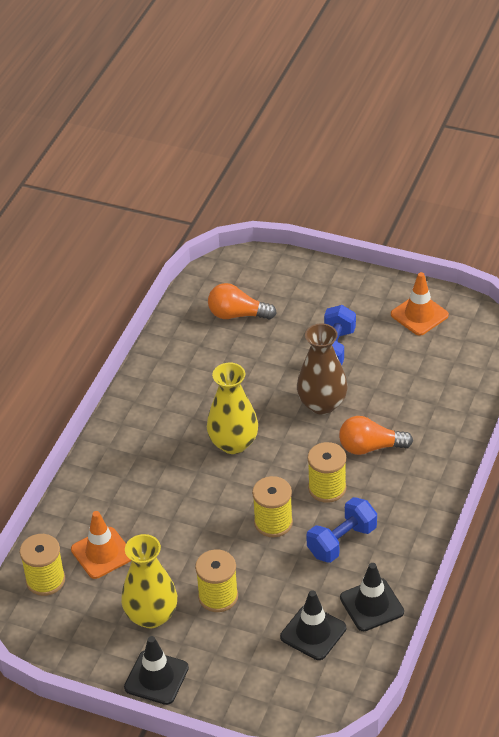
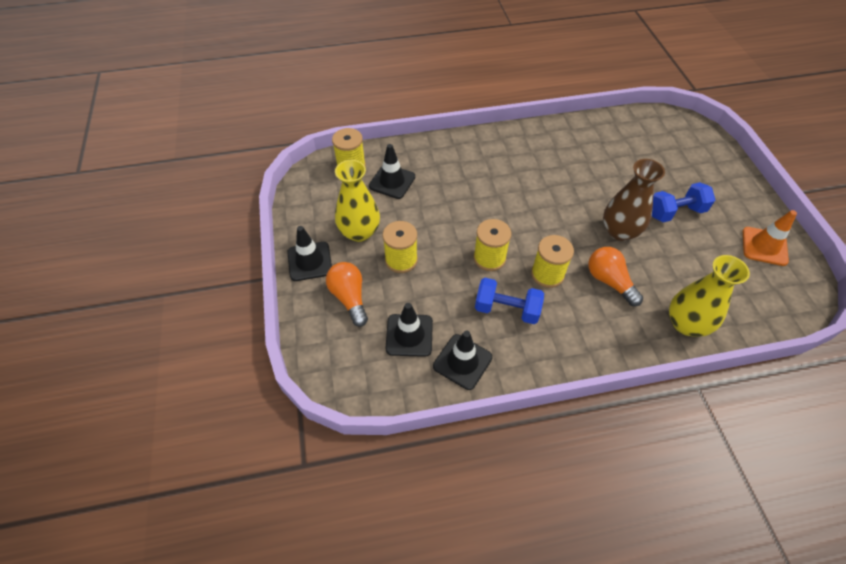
camera: 55 degrees right, 10 degrees up
(102, 553) = (392, 181): orange traffic cone -> black traffic cone
(233, 443) = (538, 200): yellow vase -> yellow vase (686, 324)
(237, 315) = (647, 146): orange light bulb -> orange light bulb (349, 298)

